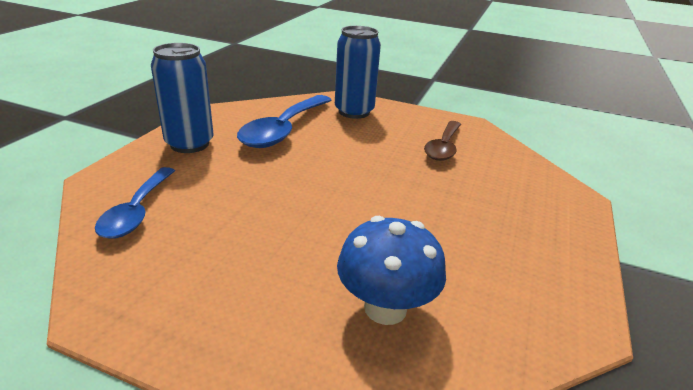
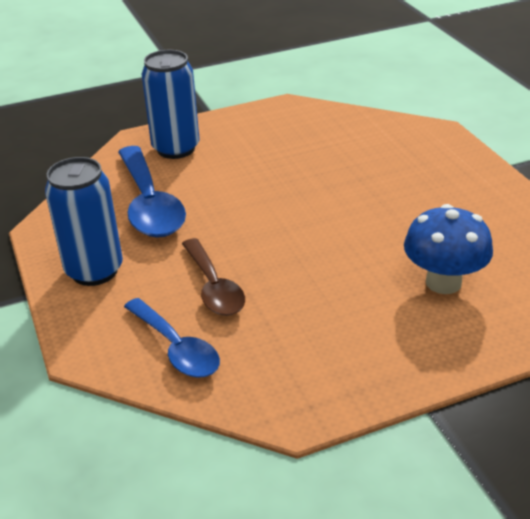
camera: 40 degrees left, 5 degrees up
(443, 147) = (301, 142): brown spoon -> brown spoon (214, 287)

